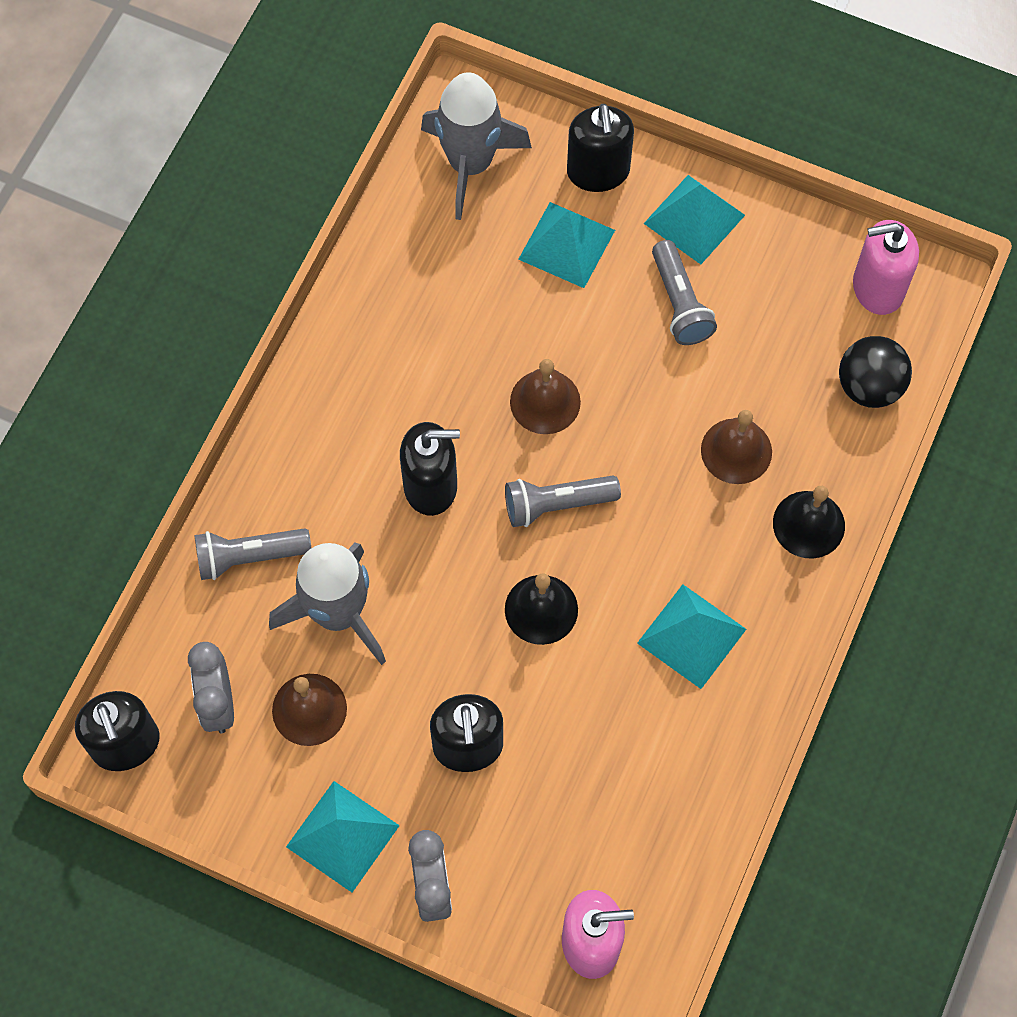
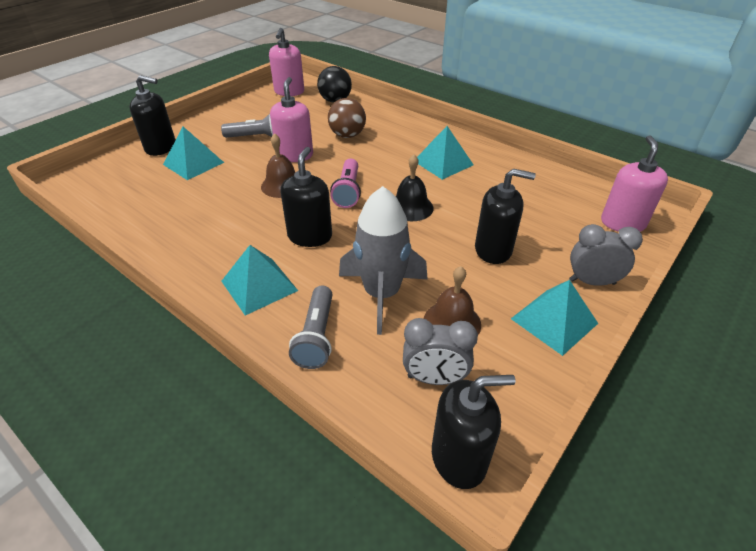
camera: 75 degrees left, 25 degrees down
(470, 164) = (110, 186): grey rocket -> none
(556, 505) = (348, 191): grey flashlight -> pink flashlight
(639, 387) = (295, 155): none -> pink soap dispenser
(694, 219) = (215, 126): turquoise pyramid -> turquoise pyramid (259, 285)
(736, 451) = (347, 135): brown bell -> brown ball
(808, 524) = (395, 124): black bell -> none

